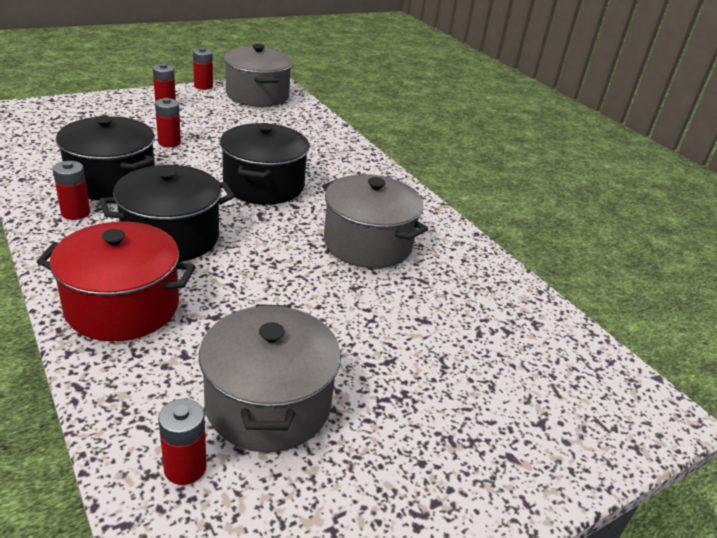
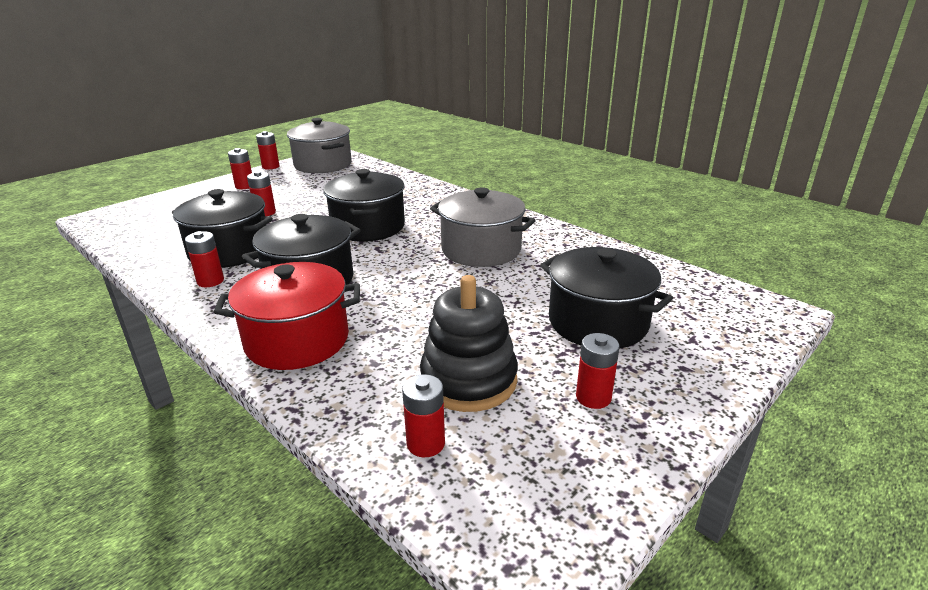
camera: 10 degrees left, 5 degrees down
(268, 404) = (468, 380): grey pot -> black stacking toy
(389, 464) = (593, 397): none -> red battery
(446, 371) = (598, 322): none -> black pot

